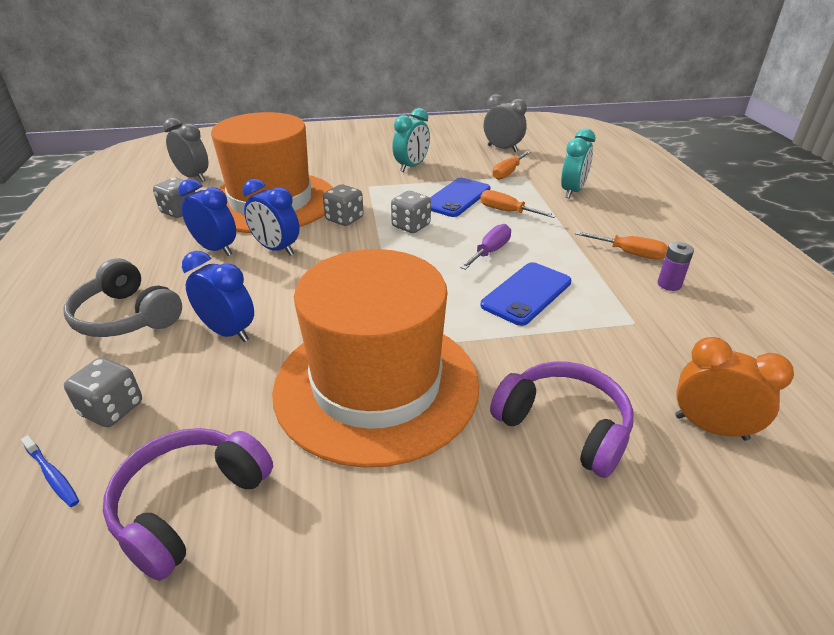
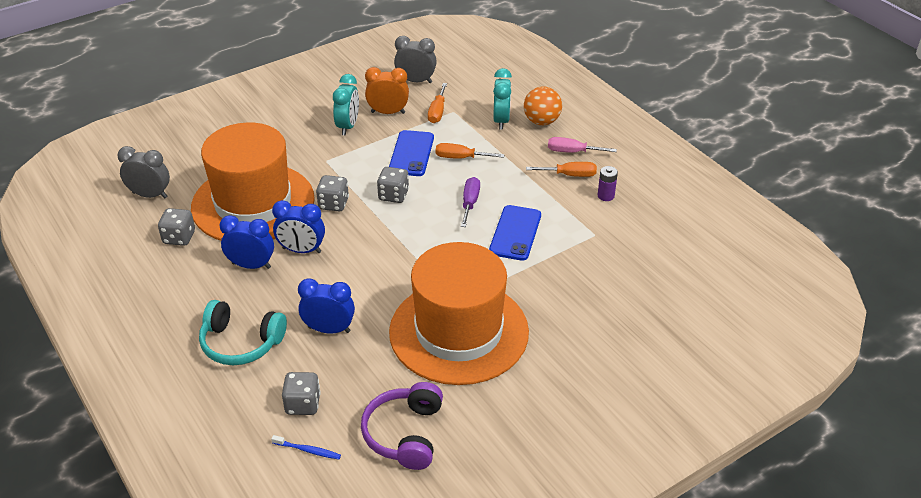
camera: 25 degrees left, 5 degrees up
(127, 317) = (241, 343): grey headphones -> turquoise headphones
(564, 426) = (582, 319): purple headphones -> none
(618, 201) = (541, 121): none -> orange ball
(643, 233) = (572, 152): none -> pink screwdriver
(710, 427) = (660, 293): orange clock -> orange clock (388, 112)

